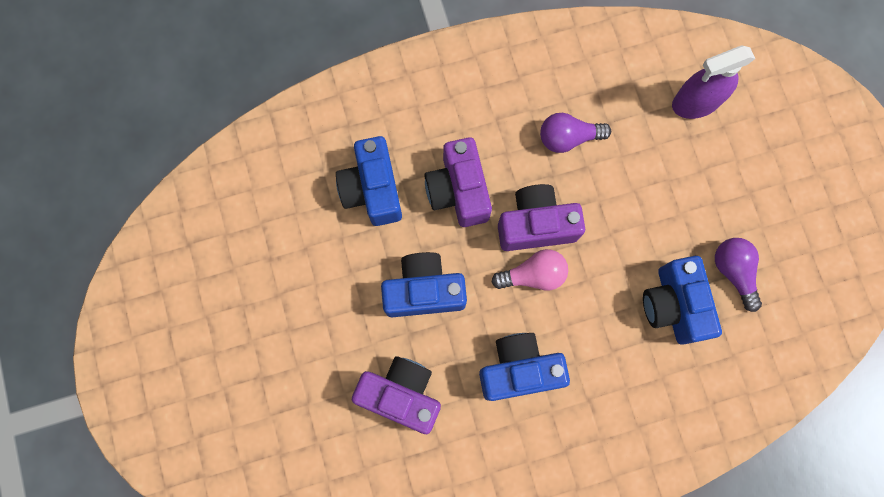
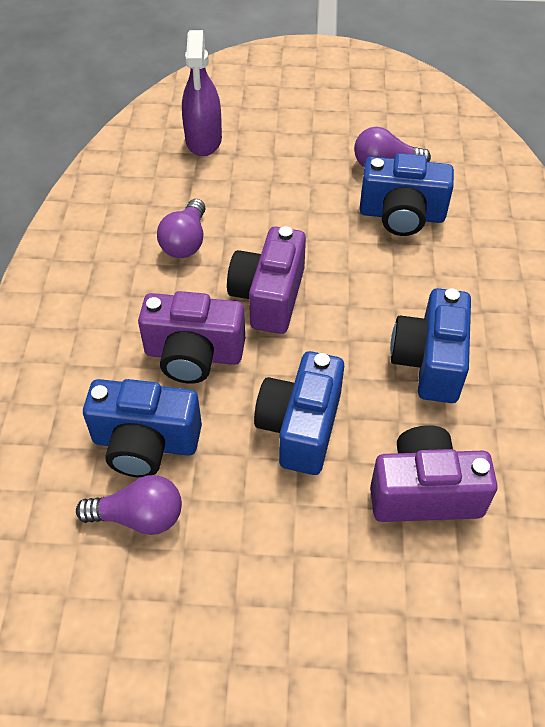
camera: 70 degrees left, 25 degrees down
(317, 210) = (139, 517): none -> purple light bulb
(401, 394) = (424, 492): purple camera -> purple camera turned 45 degrees clockwise
(533, 275) = (324, 316): pink light bulb -> none

